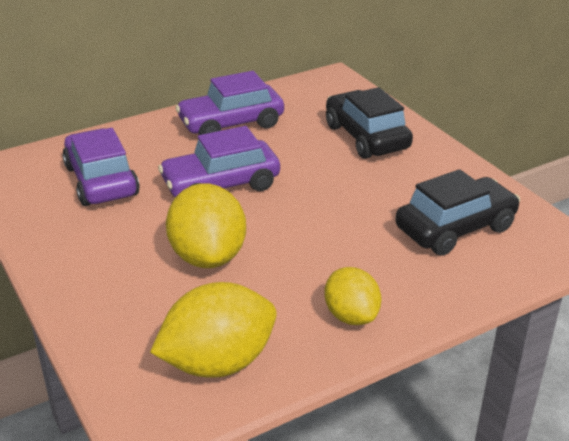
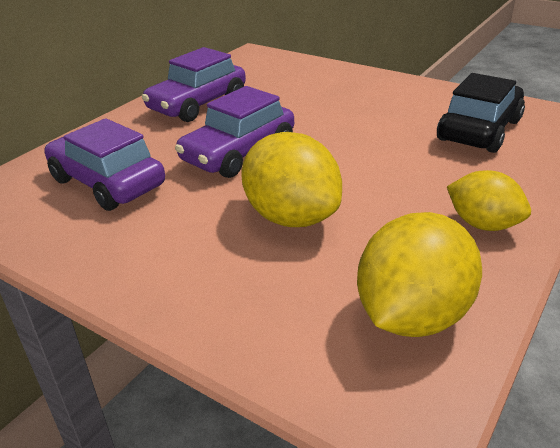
camera: 25 degrees left, 0 degrees up
(366, 137) = (329, 86): black car -> none

